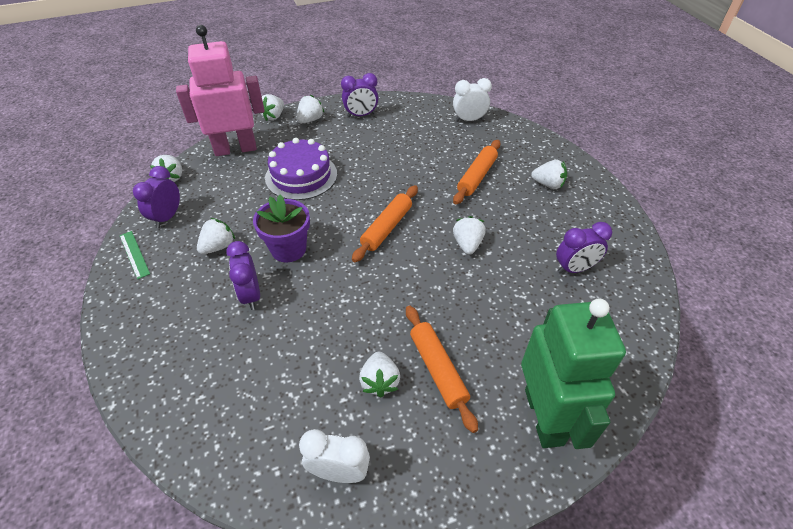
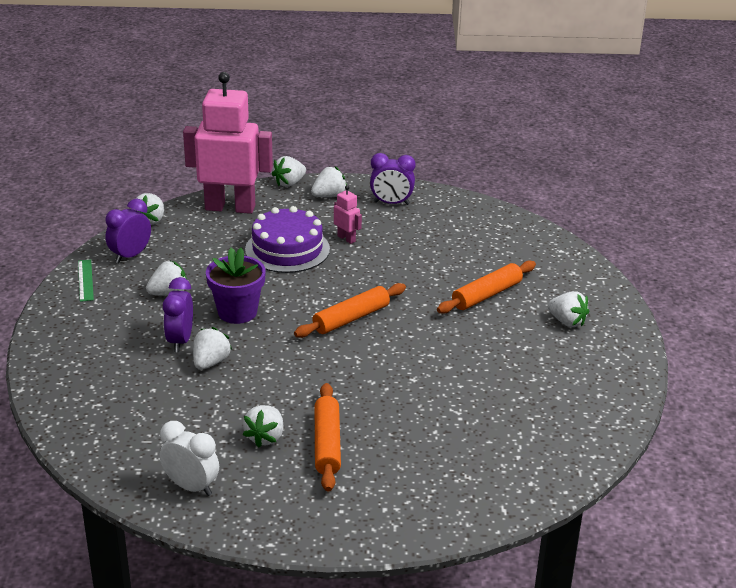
camera: 20 degrees right, 15 degrees down
(343, 154) = (346, 238): none -> pink robot
(467, 244) = (429, 354): white strawberry -> white strawberry (210, 362)
(469, 120) = (520, 236): white clock -> none
(544, 416) = (407, 505): green robot -> none
(574, 268) = (533, 404): purple clock -> none

